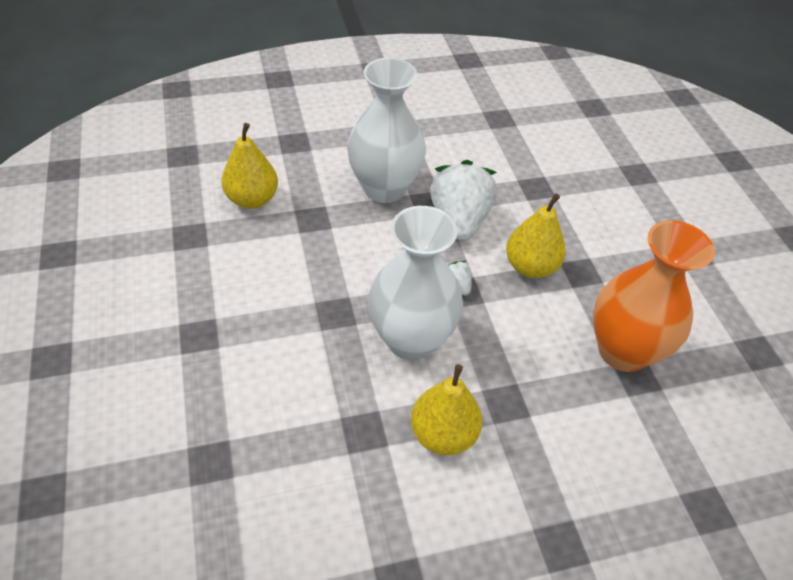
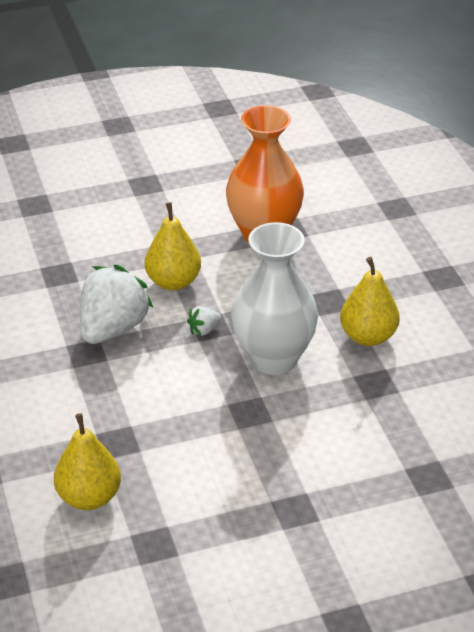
camera: 90 degrees left, 10 degrees down
(384, 188) = (65, 387): white vase -> none
(459, 220) = (113, 328): white strawberry -> white strawberry turned 120 degrees clockwise

